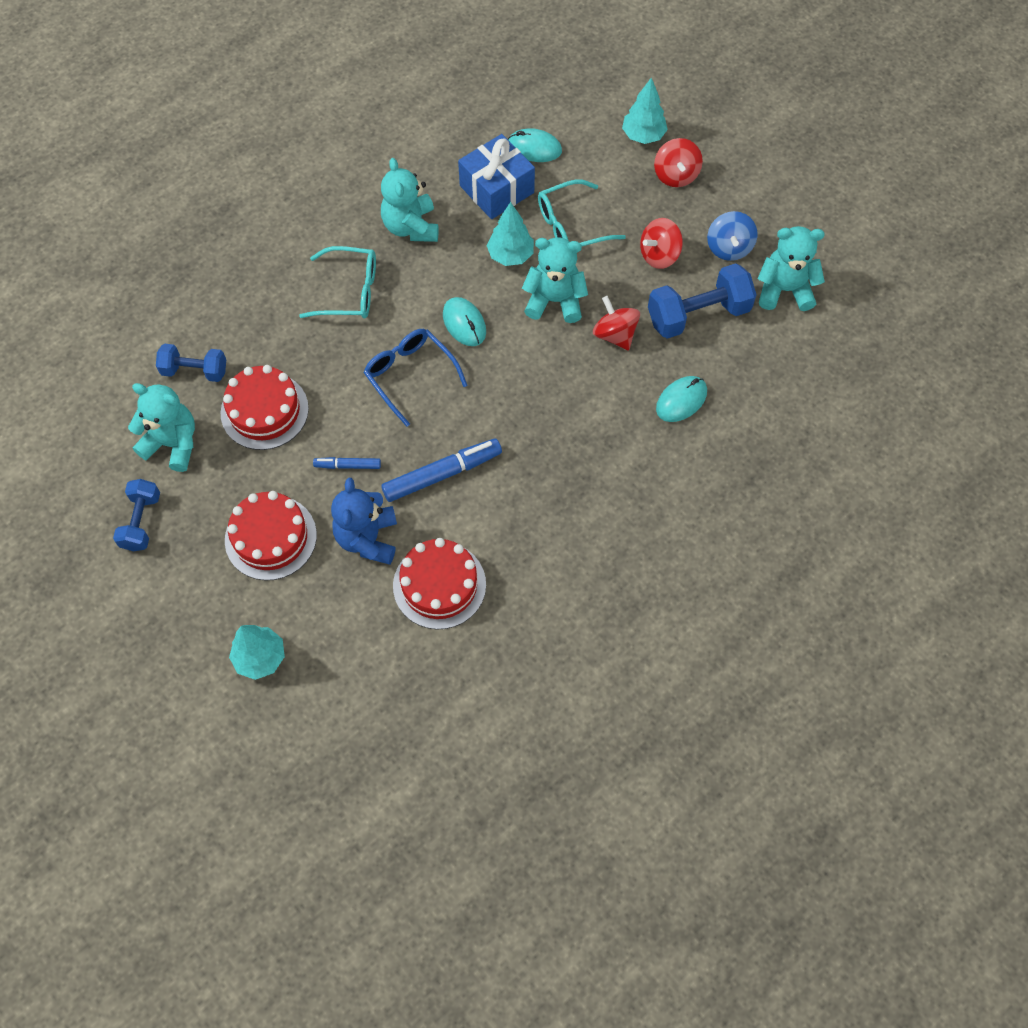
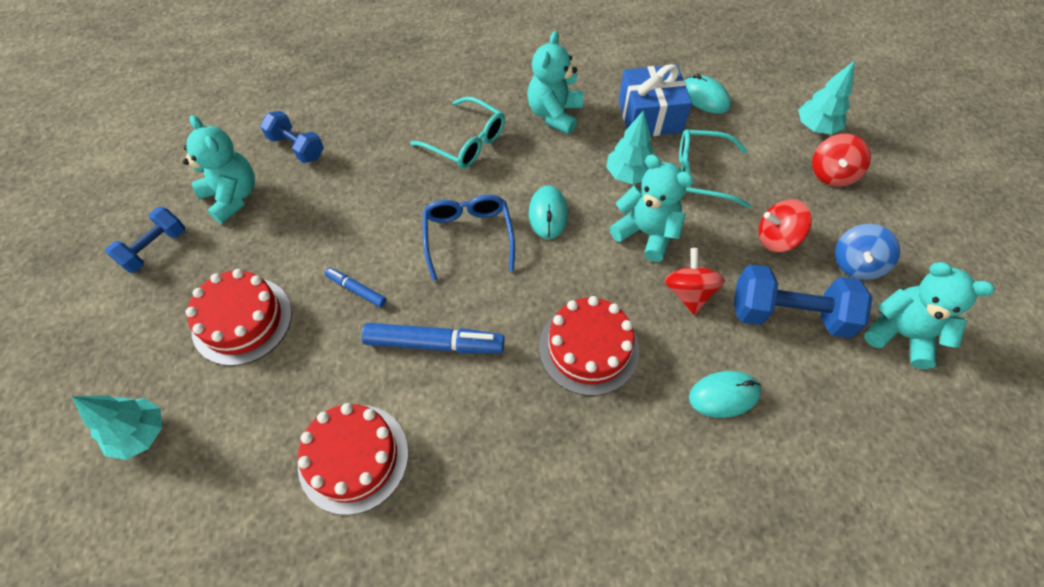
camera: 30 degrees right, 5 degrees down
(264, 411) = (324, 206): red cake -> red cake (588, 348)
(368, 538) = (323, 369): blue teddy bear -> none

